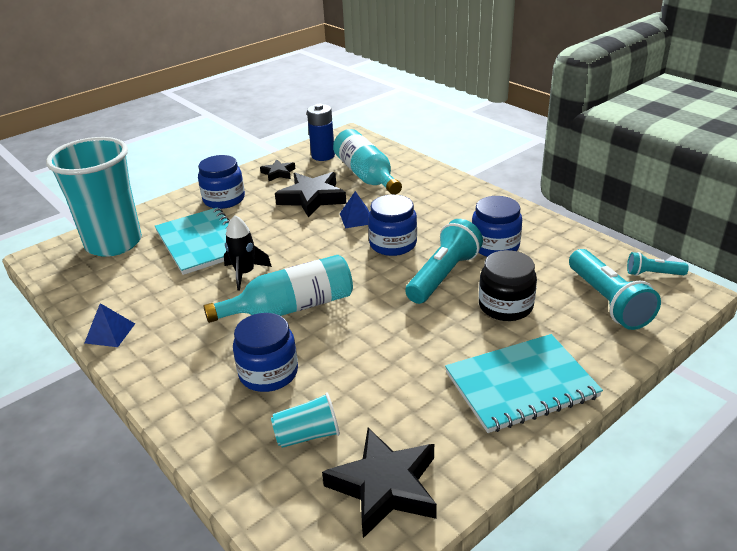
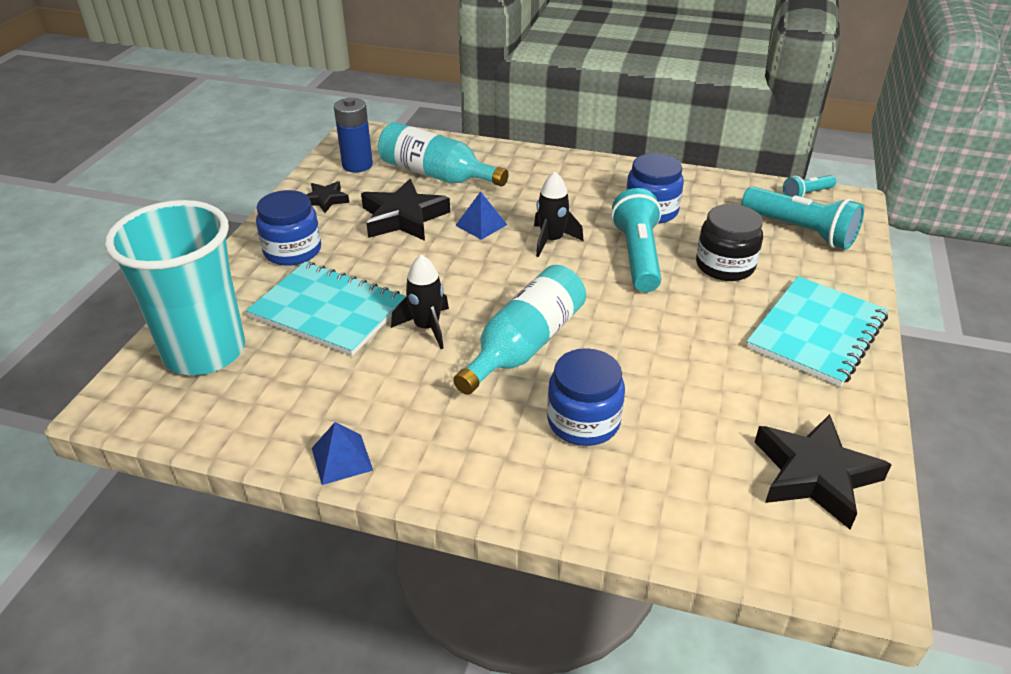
camera: 35 degrees left, 5 degrees up
(307, 435) = (695, 463): turquoise cup -> none
(393, 244) = (551, 240): blue jar -> black rocket

